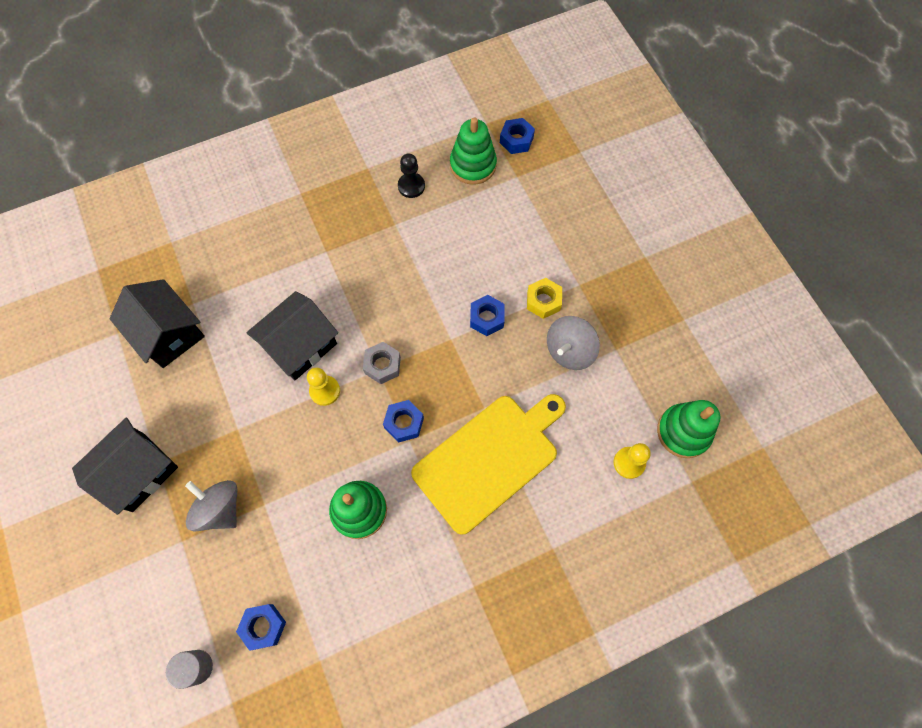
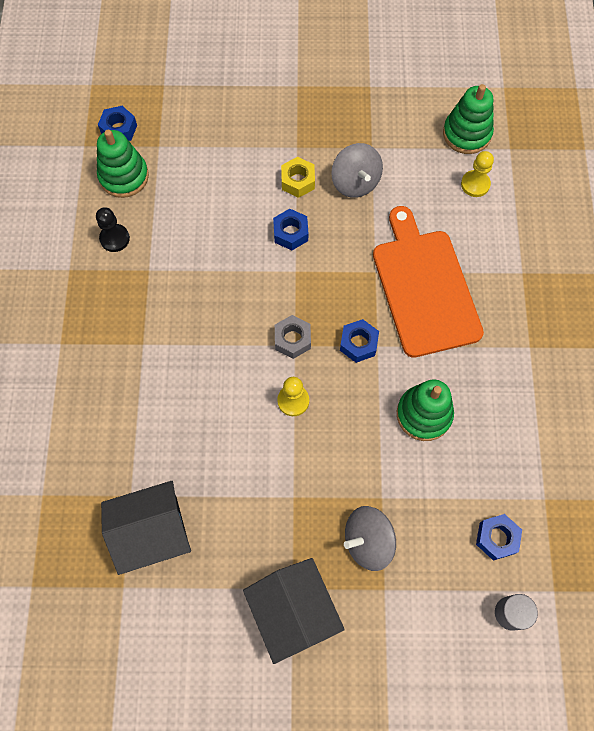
camera: 65 degrees left, 0 degrees up
(300, 345) = (233, 406): black house -> none
(489, 459) = (424, 287): yellow cutting board -> orange cutting board

